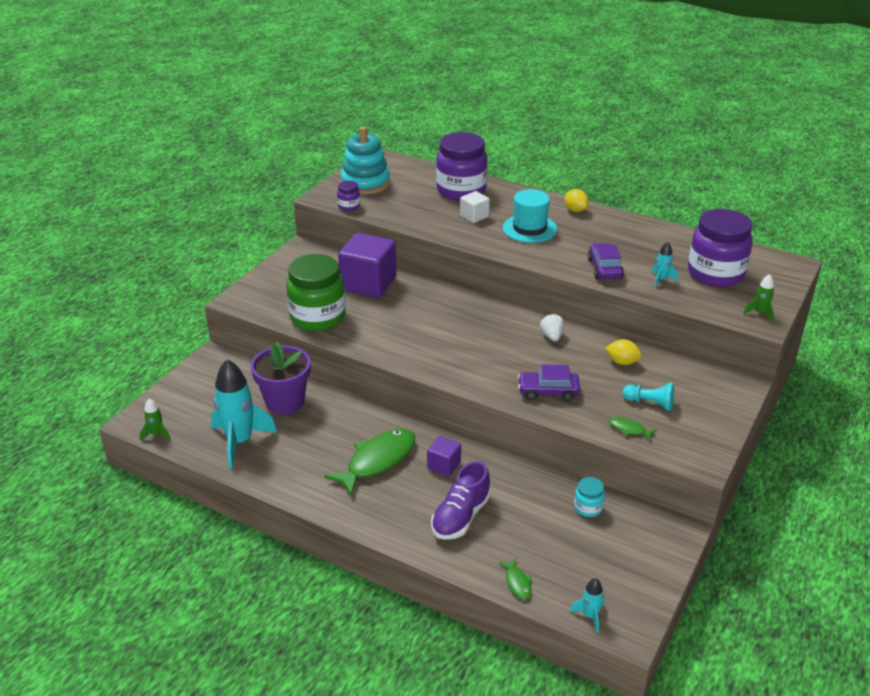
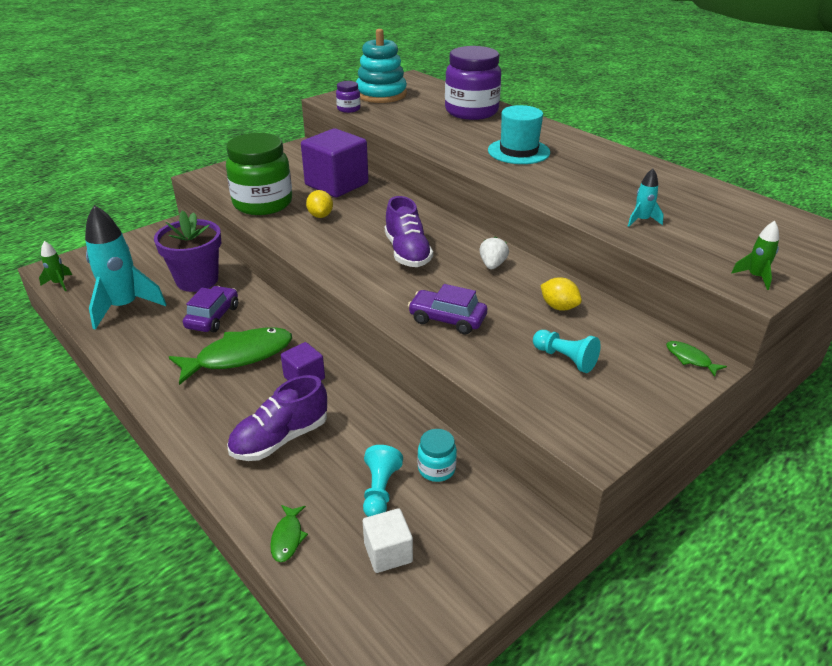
camera: 20 degrees right, 0 degrees up
(474, 216) = (467, 133): white cube -> white cube (388, 552)
(478, 339) = (407, 252): none -> purple shoe
(559, 533) = (380, 490): none -> turquoise pawn
(575, 210) = (583, 143): yellow lemon -> yellow lemon (320, 215)
(590, 616) = (347, 612): turquoise rocket -> none
(604, 268) = (578, 199): purple car -> purple car (212, 317)
(629, 429) = (518, 383): green fish -> green fish (690, 359)
(715, 273) = (717, 226): purple jar -> none

